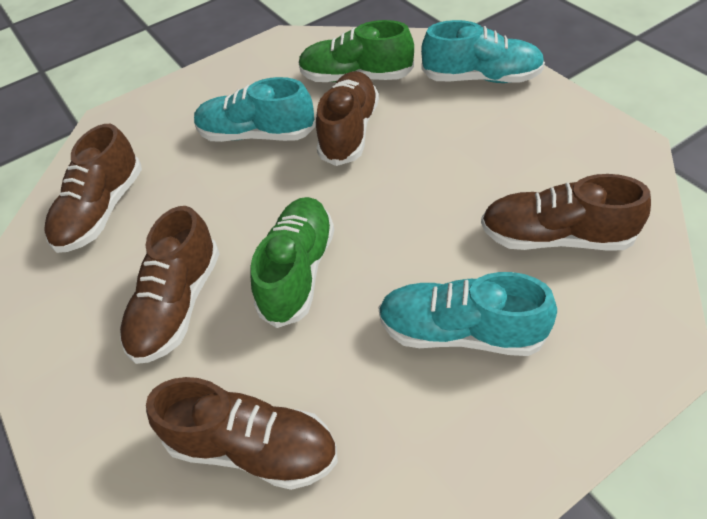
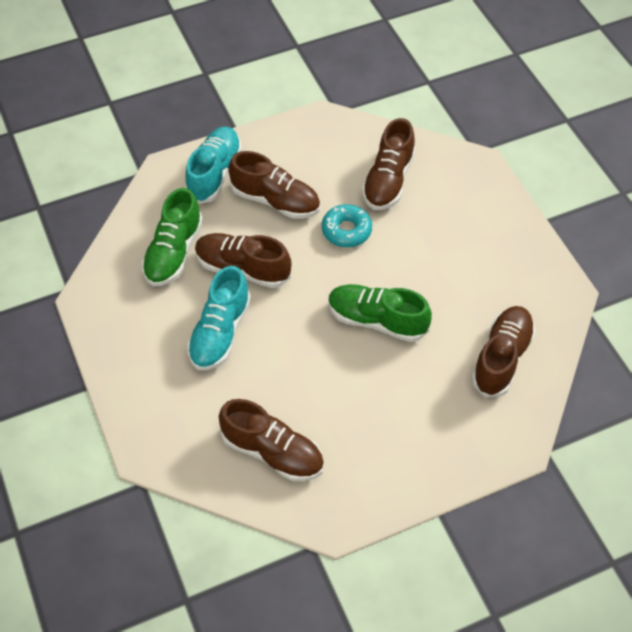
camera: 85 degrees left, 5 degrees up
(178, 304) = (387, 396): brown shoe -> brown shoe (275, 201)
(441, 210) = (346, 231): none -> turquoise donut
(460, 332) = (446, 244): turquoise shoe -> none

